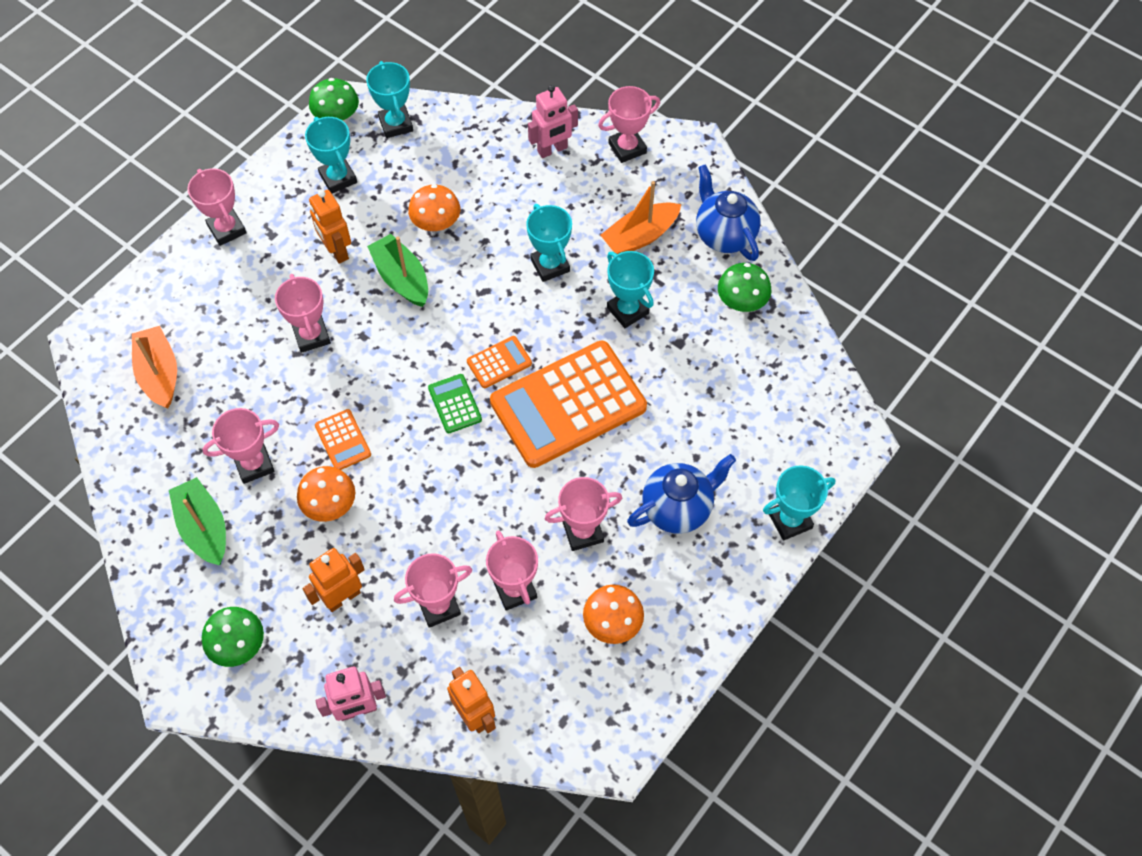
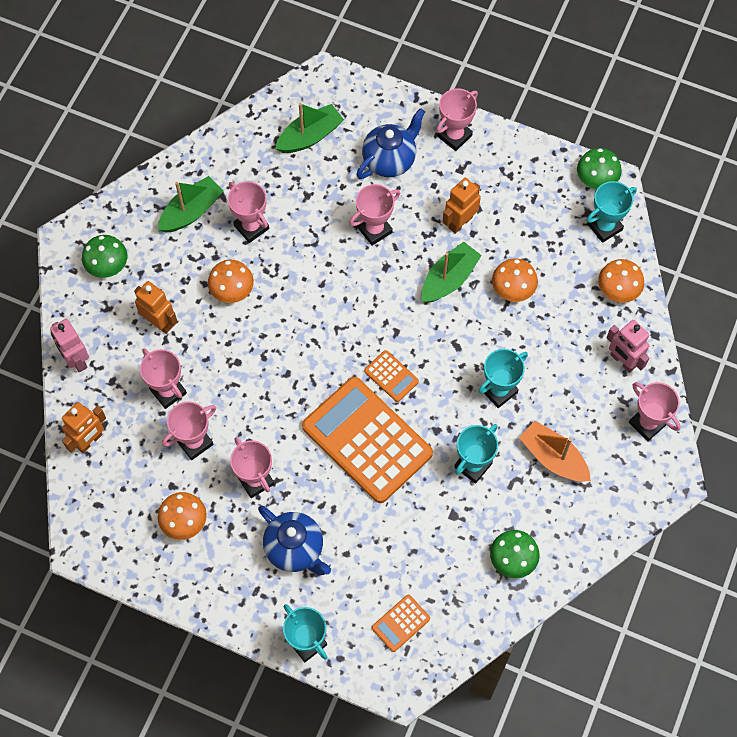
camera: 75 degrees right, 5 degrees up
(159, 373) = (310, 136): orange boat -> green boat
(338, 178) = (532, 200): turquoise trophy -> none
(343, 440) = (288, 282): orange calculator -> orange calculator (401, 623)
(454, 404) = (343, 353): green calculator -> none
(471, 132) = (618, 289): none -> orange mushroom
(724, 235) = (579, 529): blue teapot -> blue teapot (390, 160)

